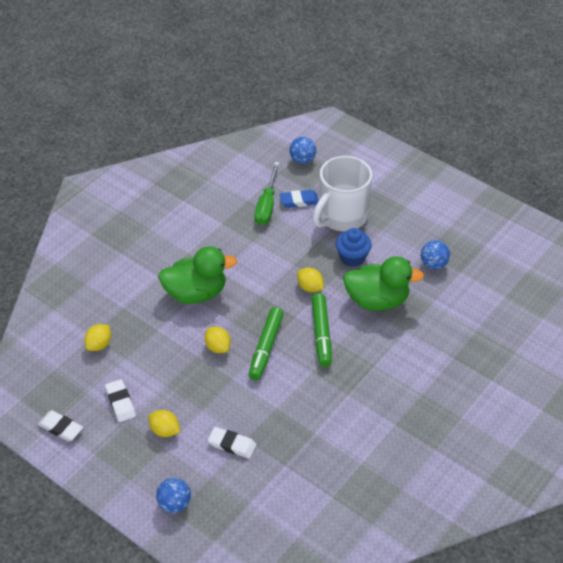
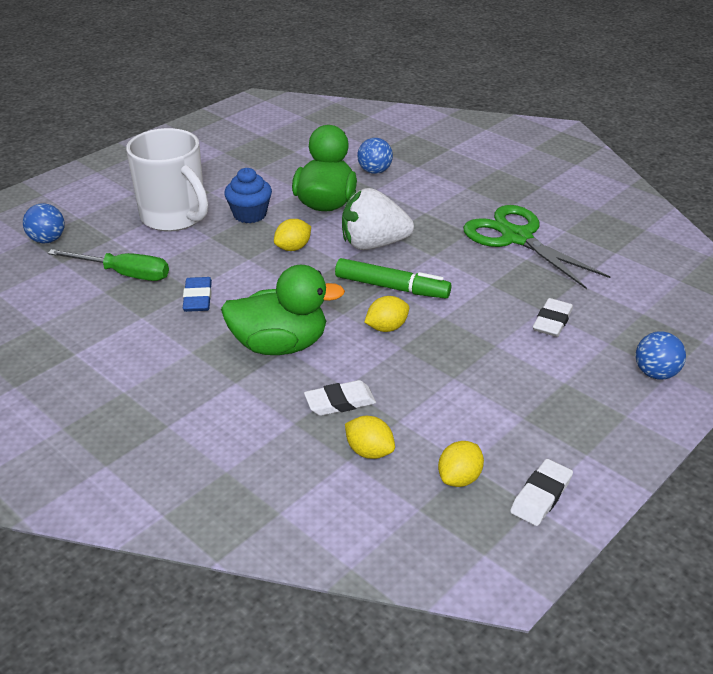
camera: 85 degrees left, 10 degrees down
(120, 402) = (487, 426): white eraser -> white eraser (340, 402)
(165, 431) = (535, 380): yellow lemon -> yellow lemon (459, 478)
(196, 293) = (280, 345): green duck -> green duck turned 90 degrees clockwise
(299, 201) = (129, 247): blue eraser -> blue eraser (198, 298)
(321, 334) = (373, 244): green marker -> white strawberry
(345, 426) = (516, 237): none -> green scissors
(433, 264) = (278, 164): blue ball -> blue ball (374, 171)

